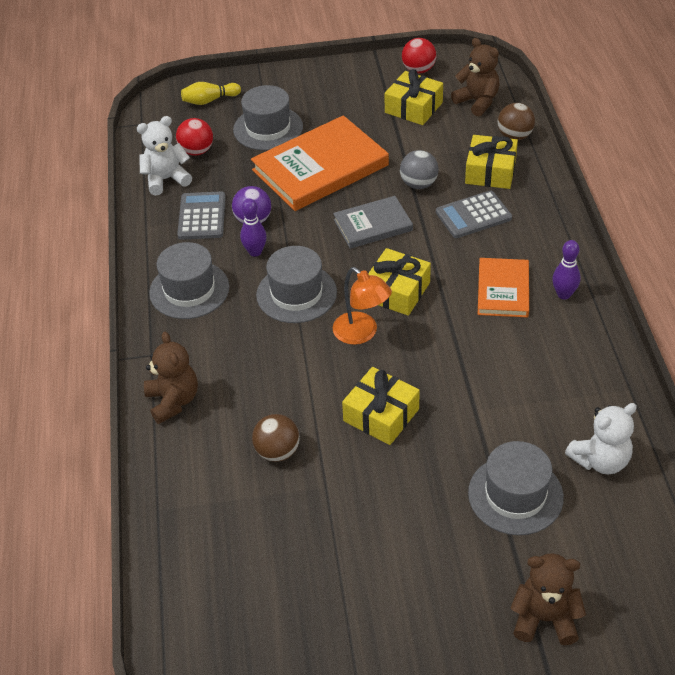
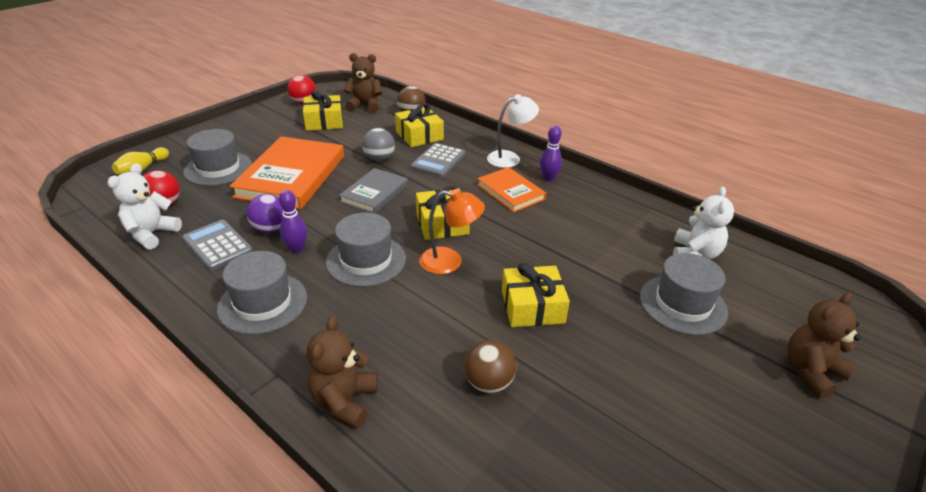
camera: 45 degrees left, 10 degrees down
(173, 401) = (344, 401): brown teddy bear -> brown teddy bear turned 105 degrees counterclockwise
(553, 248) = (510, 158): none -> white lamp

